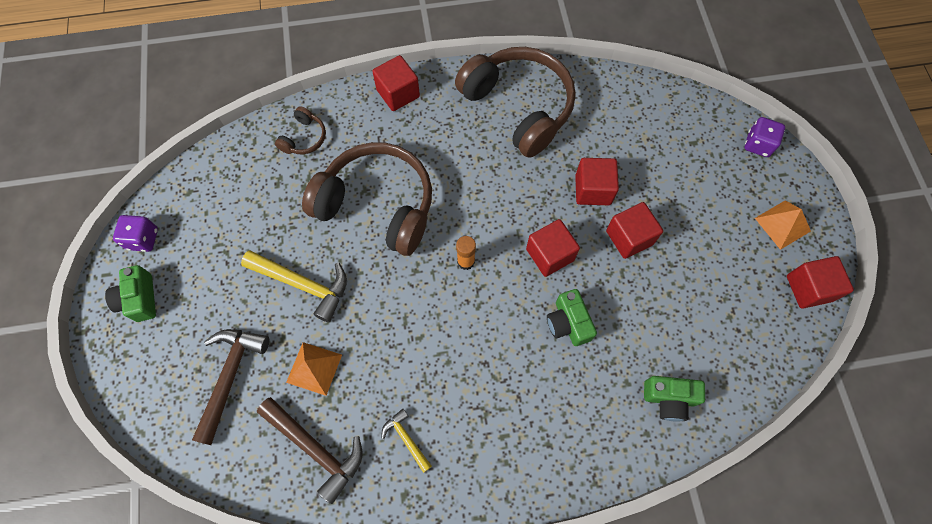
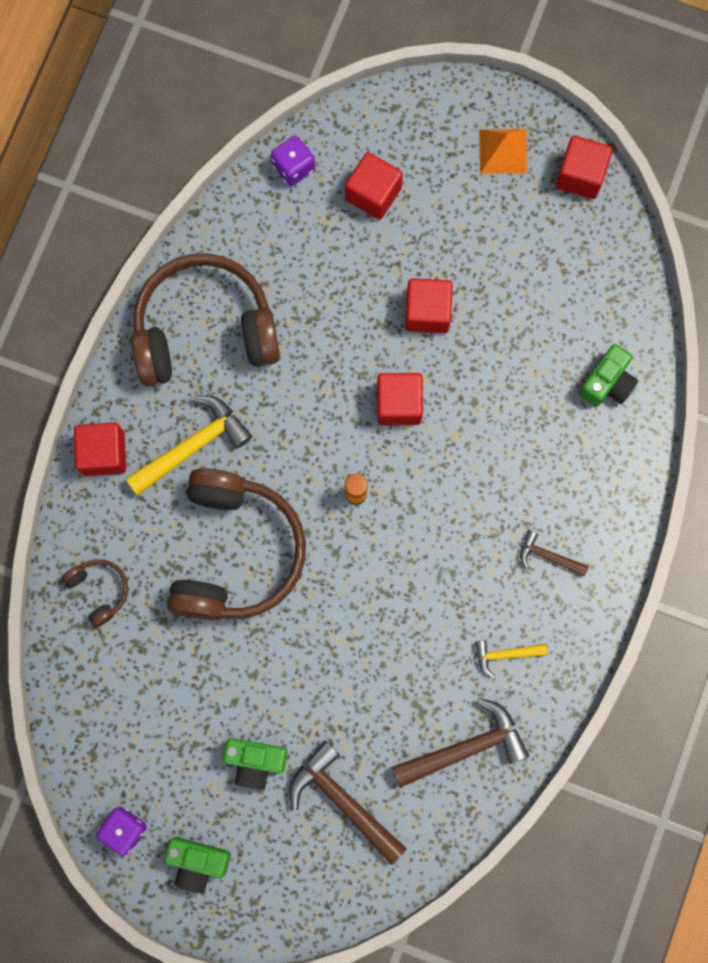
camera: 60 degrees left, 10 degrees up
(303, 285) = (283, 678): yellow hammer -> yellow hammer (193, 445)
(314, 368) = (382, 710): orange pyramid -> none
(377, 205) = (235, 552): brown headphones -> brown headphones turned 135 degrees clockwise
(503, 429) = (547, 556): none -> brown hammer
(568, 323) = (481, 430): green camera -> green camera (255, 762)
(592, 190) = (352, 314): red cube -> red cube (373, 194)
(758, 144) = (403, 109): purple dice -> purple dice (293, 167)

